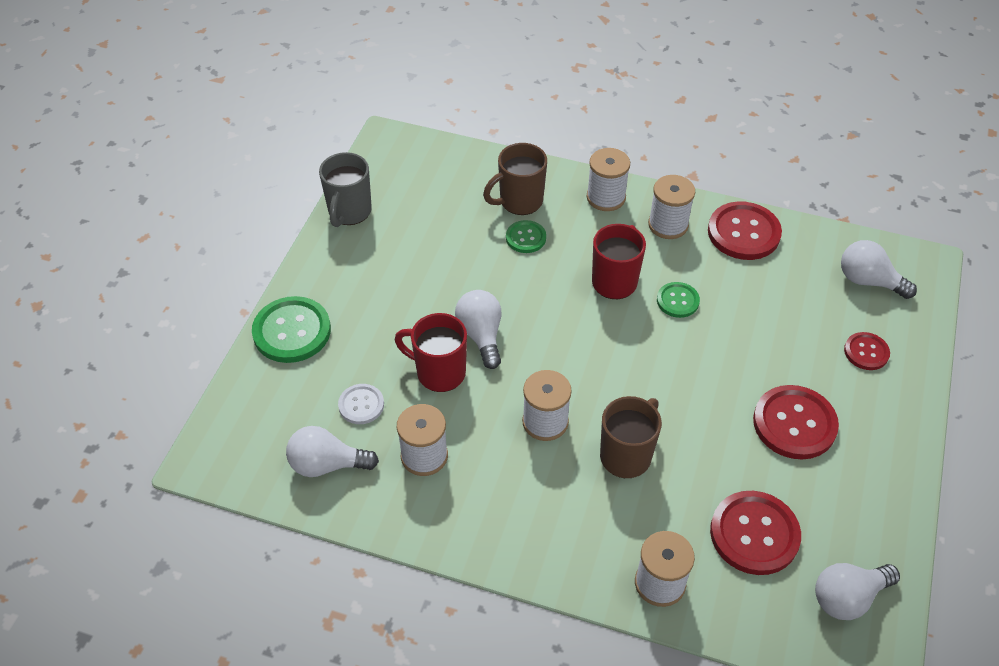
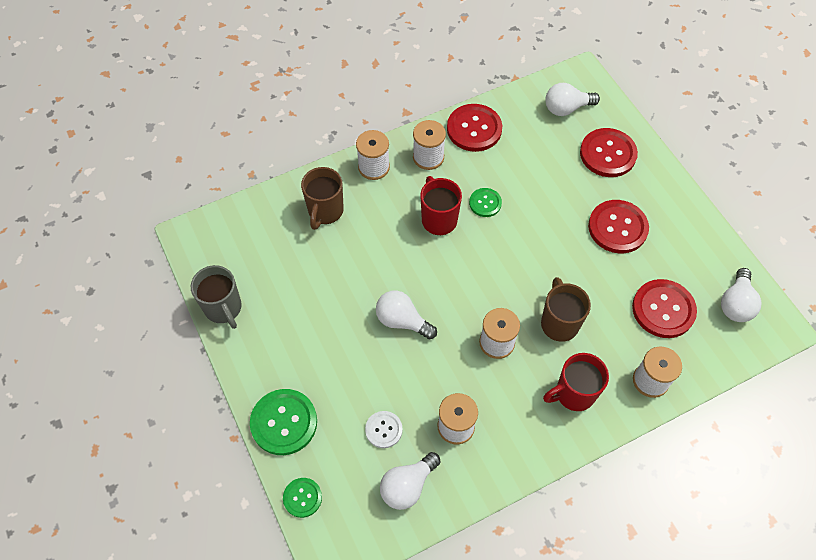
camera: 45 degrees left, 10 degrees up
(439, 372) = (405, 367): red mug -> red mug (573, 393)
(526, 238) = (356, 233): green button -> green button (302, 498)
(866, 352) = (607, 154): red button -> red button, size x1.79

